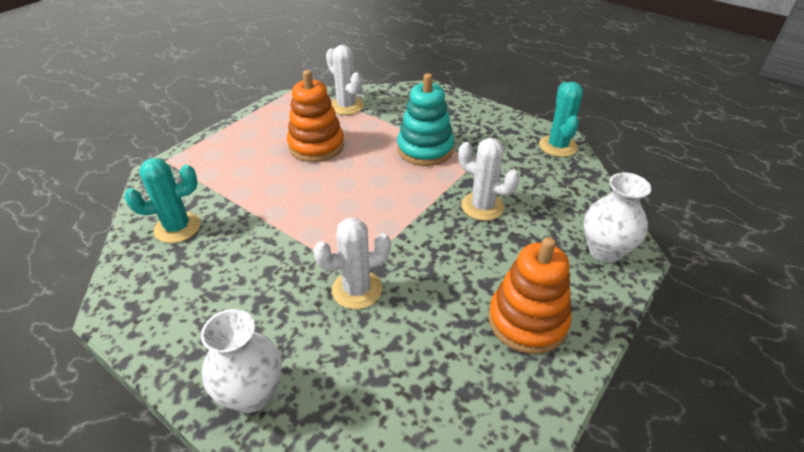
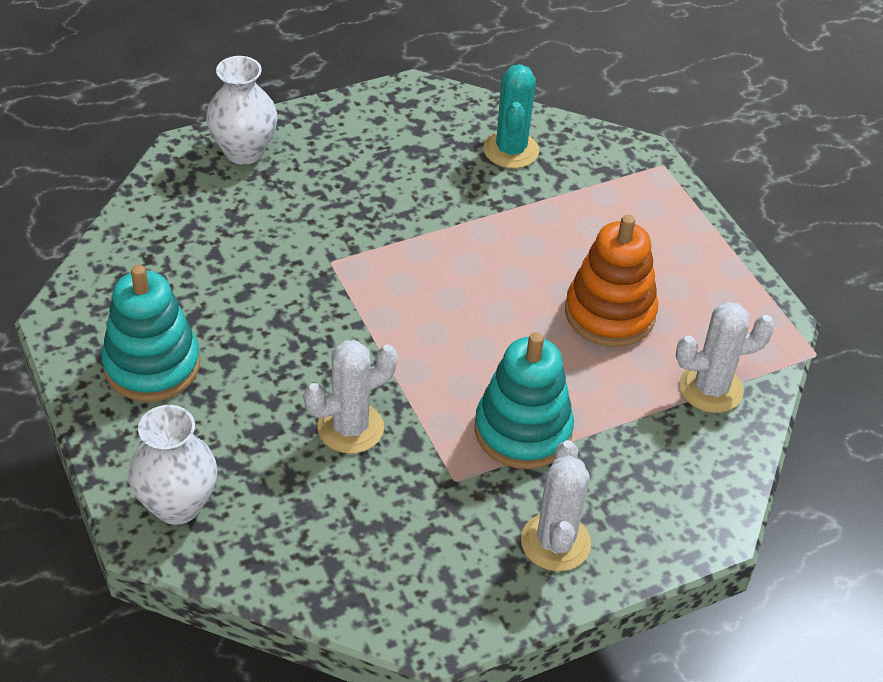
camera: 115 degrees right, 5 degrees up
(357, 290) = (305, 254): white cactus -> white cactus (555, 542)
(527, 321) = (152, 365): orange stacking toy -> turquoise stacking toy
(558, 146) = (419, 611): turquoise cactus -> none

